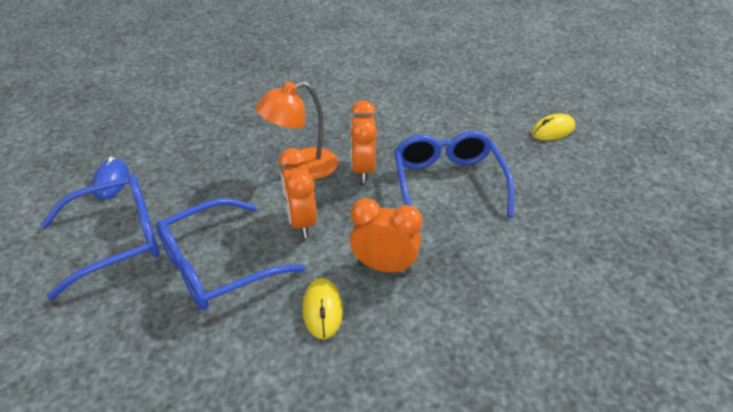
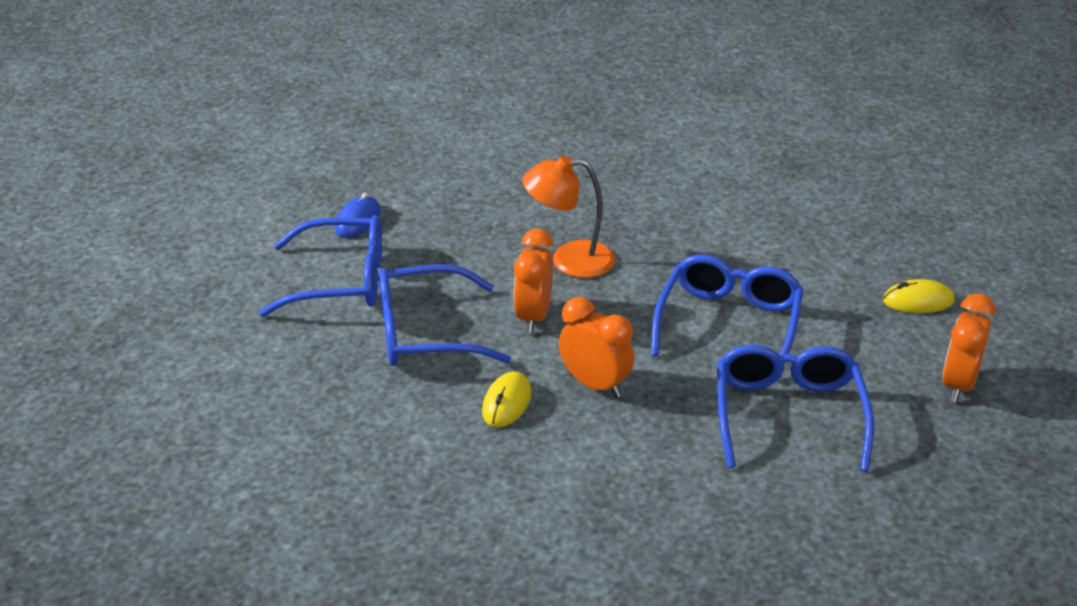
camera: 25 degrees right, 5 degrees down
(363, 170) = (638, 282): orange clock -> orange clock (958, 385)
(539, 242) = (788, 414): none -> blue glasses

